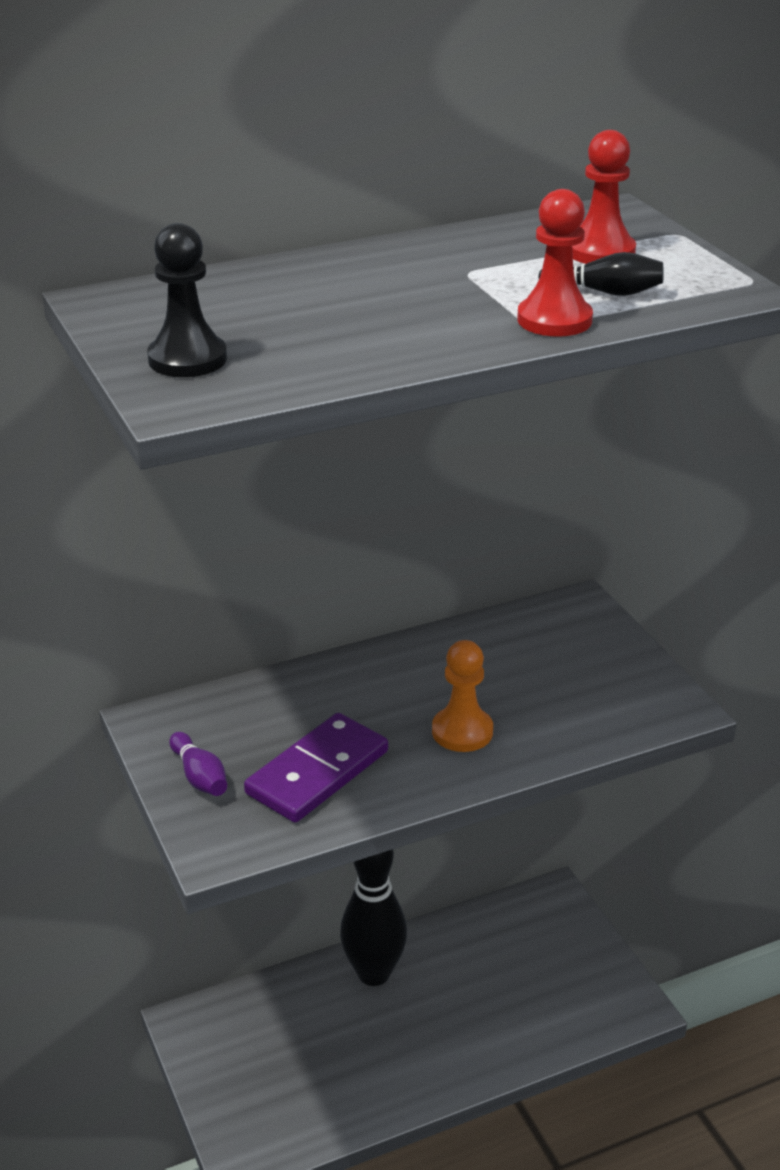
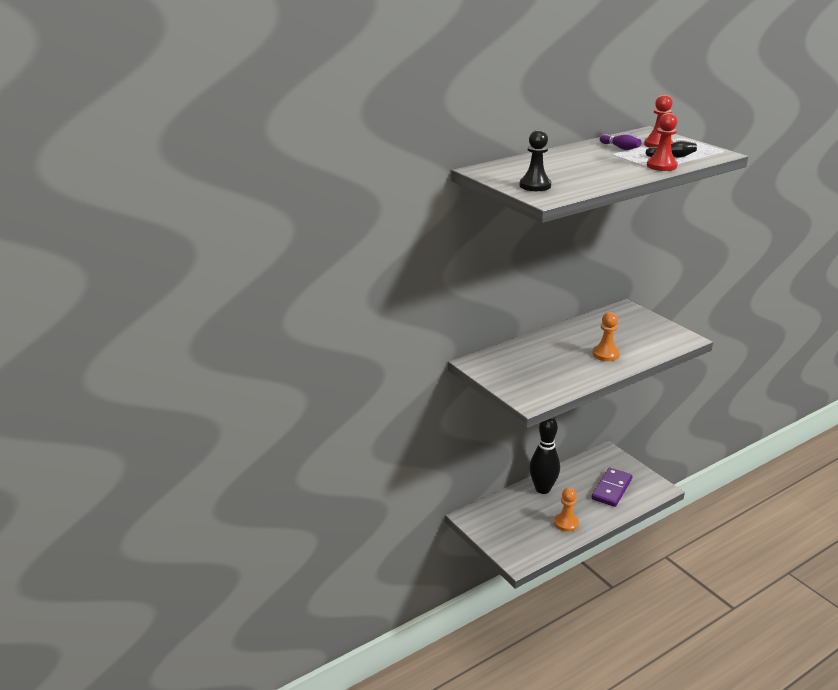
camera: 10 degrees left, 5 degrees down
(199, 776) = (507, 379): purple bowling pin -> purple bowling pin (620, 148)
(317, 773) = (555, 373): purple domino -> purple domino (612, 489)
(388, 1069) = (566, 523): none -> orange pawn

